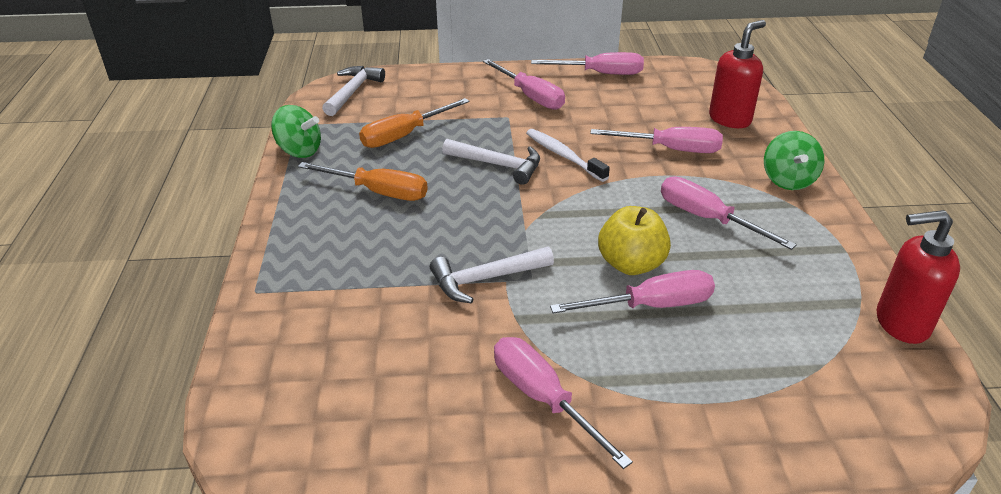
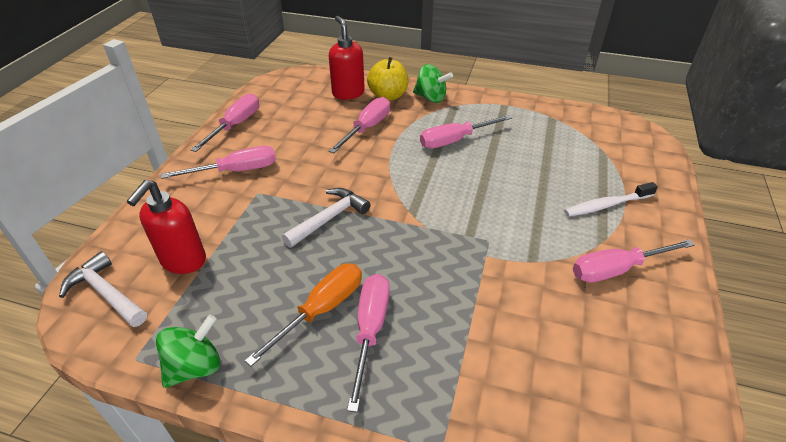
camera: 70 degrees left, 5 degrees up
(404, 135) = (234, 269): orange screwdriver -> none
(485, 279) = (481, 266): white hammer -> none
(563, 155) = (340, 179): white toothbrush -> white toothbrush (606, 205)
(631, 264) = (490, 187): yellow apple -> yellow apple (388, 96)
(651, 305) = (535, 192): pink screwdriver -> pink screwdriver (370, 330)
(900, 324) = (572, 112): red soap dispenser -> red soap dispenser (183, 261)

